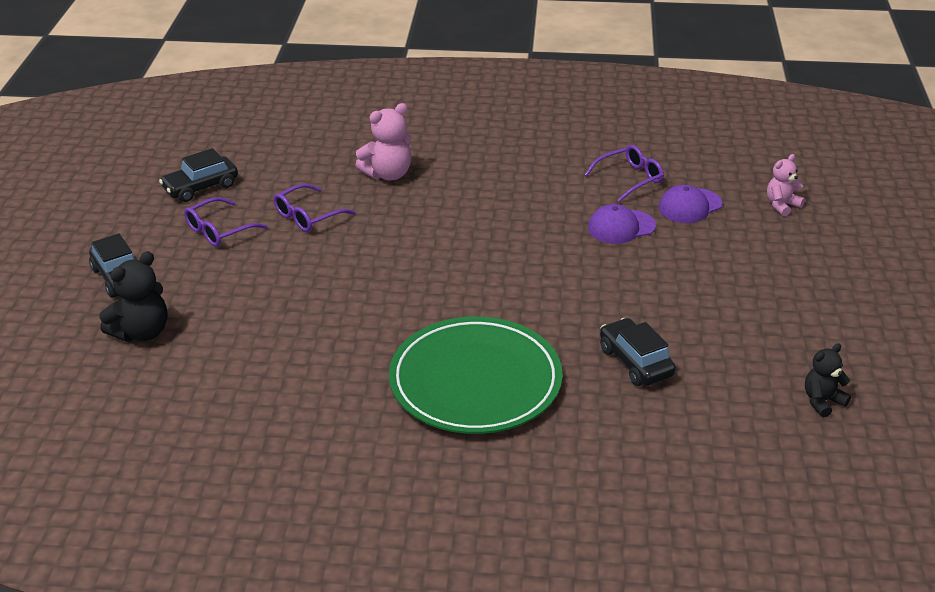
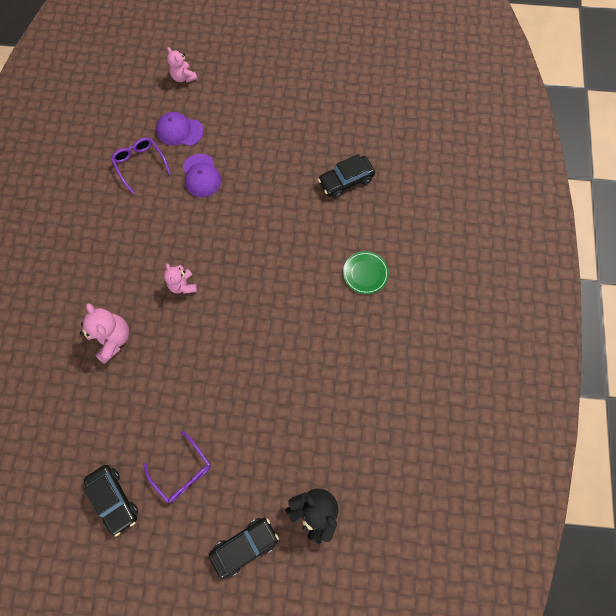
camera: 90 degrees left, 35 degrees up
(307, 216) = (168, 399): purple glasses -> none
(456, 220) = (183, 285): none -> pink teddy bear
(475, 381) = (365, 273): green plate -> green plate, size x0.41
(690, 206) = (179, 131): purple cap -> purple cap turned 135 degrees clockwise
(822, 401) = (378, 91): black teddy bear -> none

